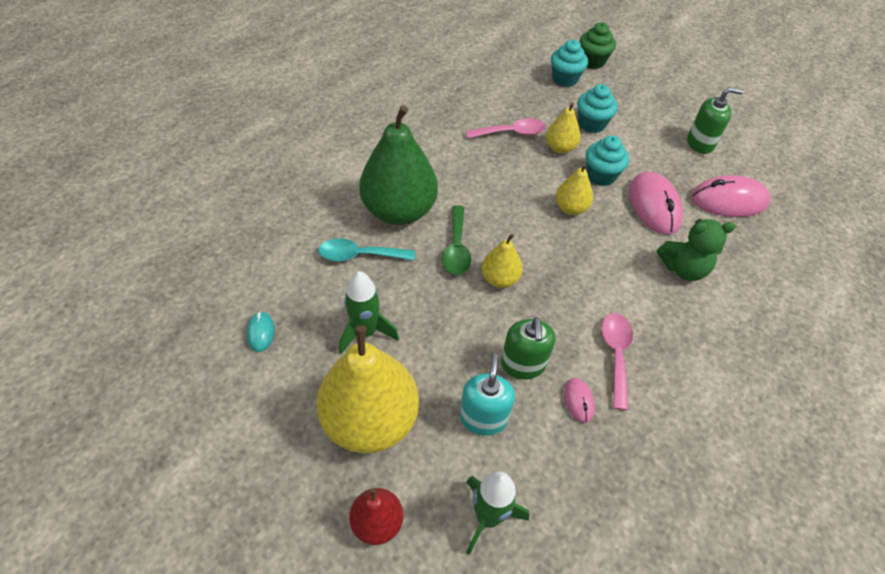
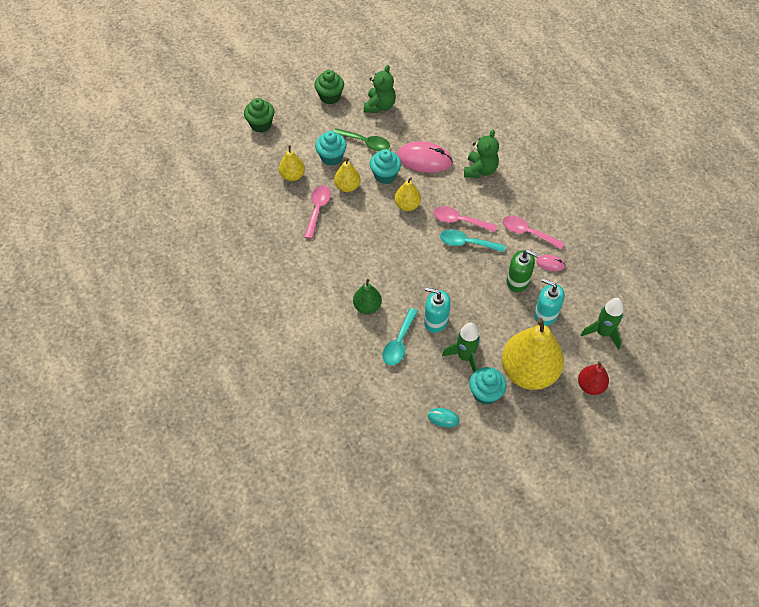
camera: 65 degrees left, 5 degrees up
(399, 211) = (367, 306): green pear -> green pear, size x0.49
(409, 284) = (435, 321): none -> turquoise soap dispenser
(456, 248) = (415, 283): green spoon -> green spoon (365, 143)
(500, 279) = (451, 269): yellow pear -> yellow pear (292, 176)
(551, 285) = (467, 243): none -> turquoise spoon
(565, 79) = (273, 151): turquoise cupcake -> turquoise cupcake (485, 393)
(583, 268) = (459, 221): none -> pink spoon
(675, 100) = (330, 97): none -> green cupcake
(700, 143) = (379, 106): green soap dispenser -> green teddy bear
(728, 200) = (436, 119): pink mouse -> none

